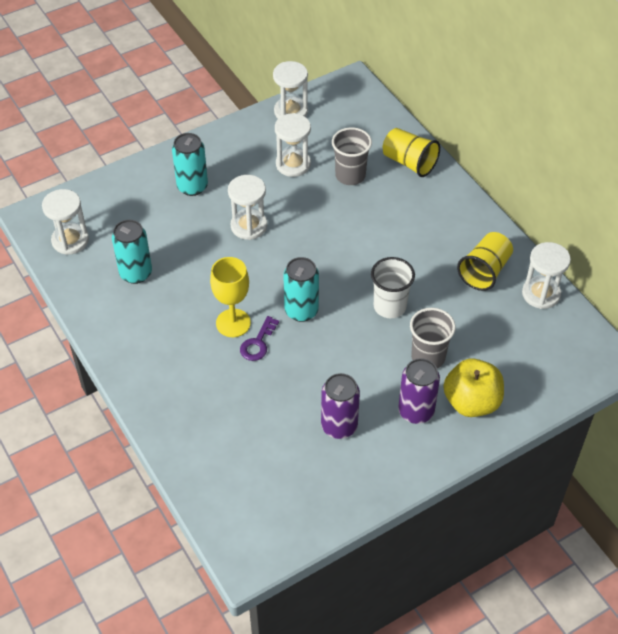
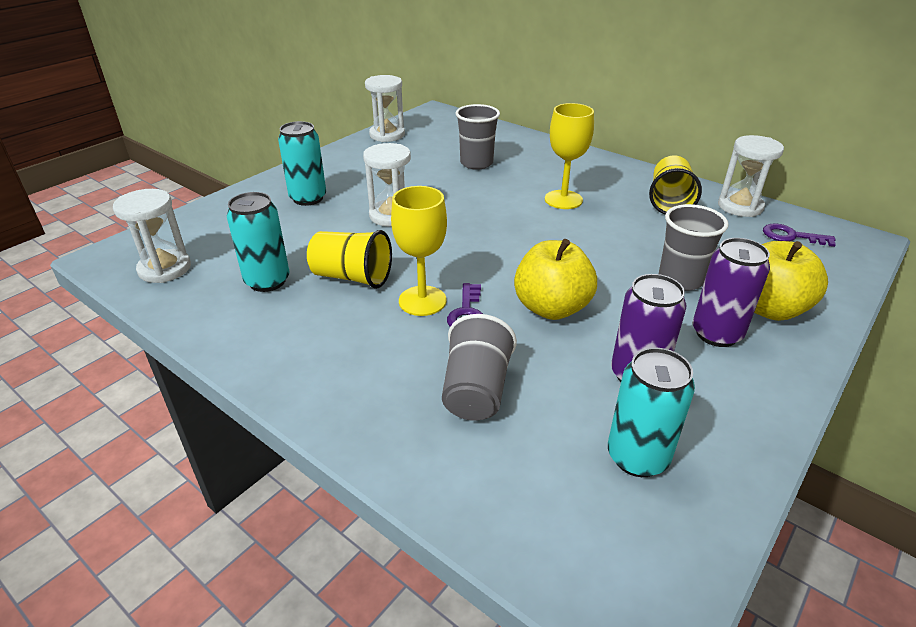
camera: 20 degrees left, 15 degrees down
(233, 406) = (476, 390): none -> grey cup
(293, 164) = (412, 165): white hourglass -> none
(301, 311) = (500, 271): turquoise can -> turquoise can (637, 457)
(318, 355) = (551, 308): none -> yellow apple
(390, 306) = (598, 247): white cup -> none
(396, 244) = (563, 200): none -> yellow goblet
(409, 162) = (527, 146): yellow cup -> yellow cup (352, 277)
(553, 339) = (791, 236): none -> purple key

